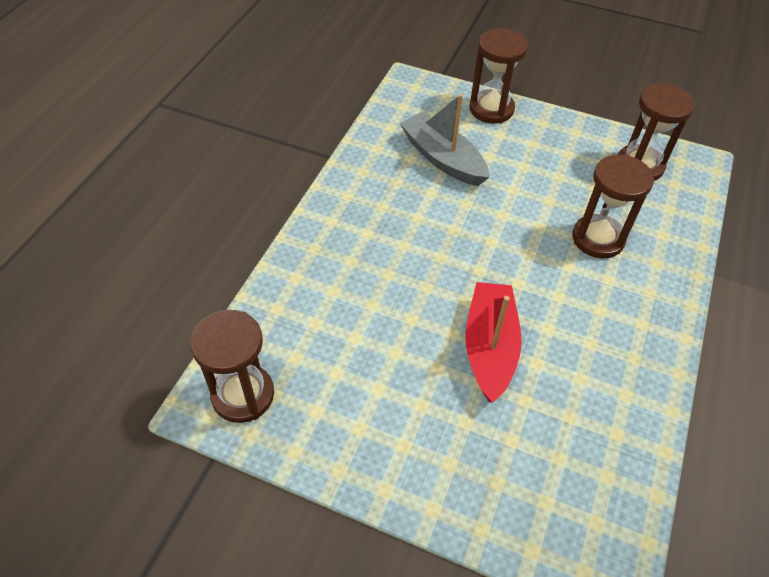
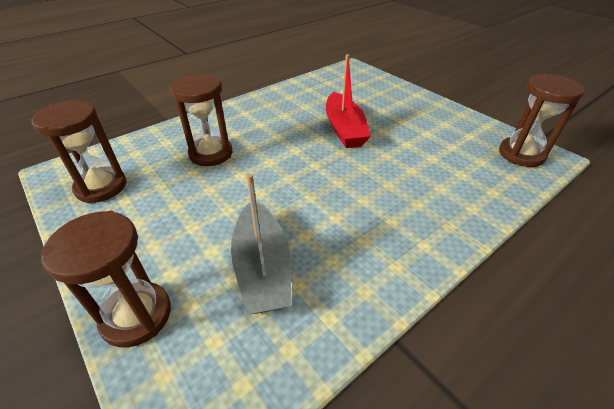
camera: 150 degrees left, 10 degrees down
(489, 347) = (344, 129): red boat -> red boat turned 45 degrees counterclockwise

